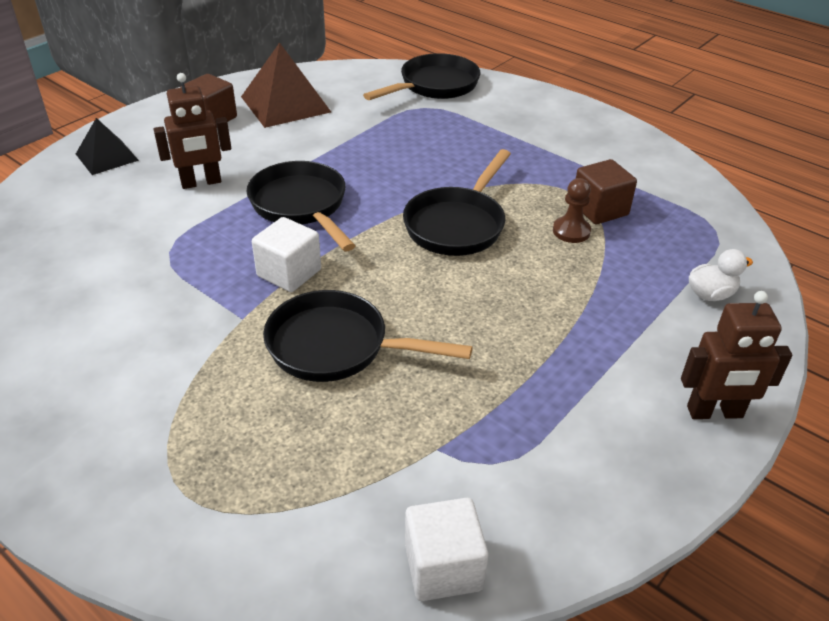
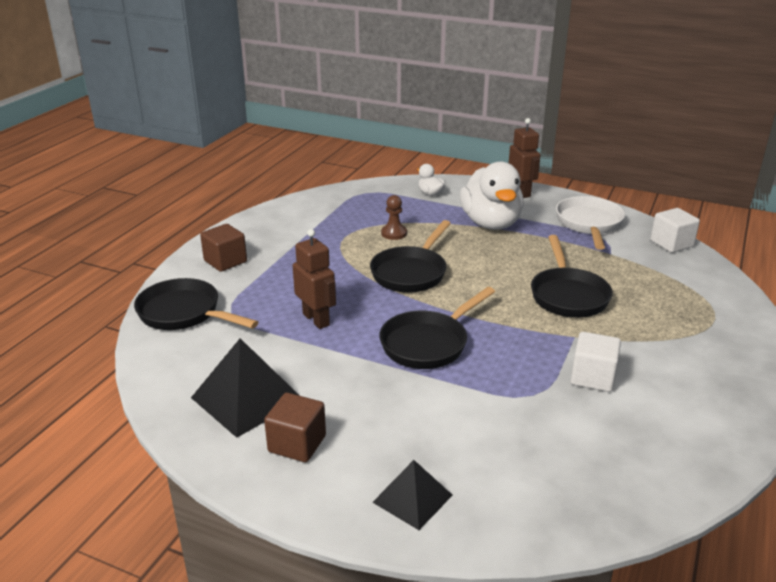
camera: 105 degrees left, 10 degrees down
(201, 182) = (424, 410): brown robot -> brown robot (316, 319)
(285, 104) = (247, 398): brown pyramid -> black pyramid
(289, 273) = (514, 329): white cube -> white cube (592, 377)
(457, 224) = (411, 272): black pan -> black pan turned 105 degrees clockwise
(557, 465) = (589, 224): none -> white pan
(585, 334) = (491, 223): none -> white duck
(599, 209) = (362, 226): brown cube -> brown cube (225, 261)

